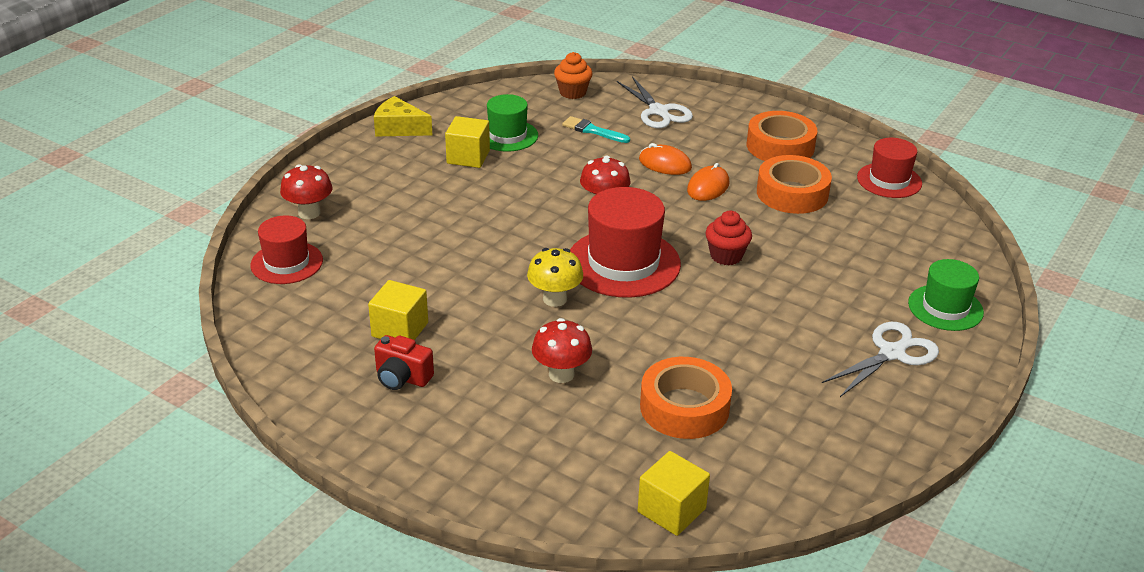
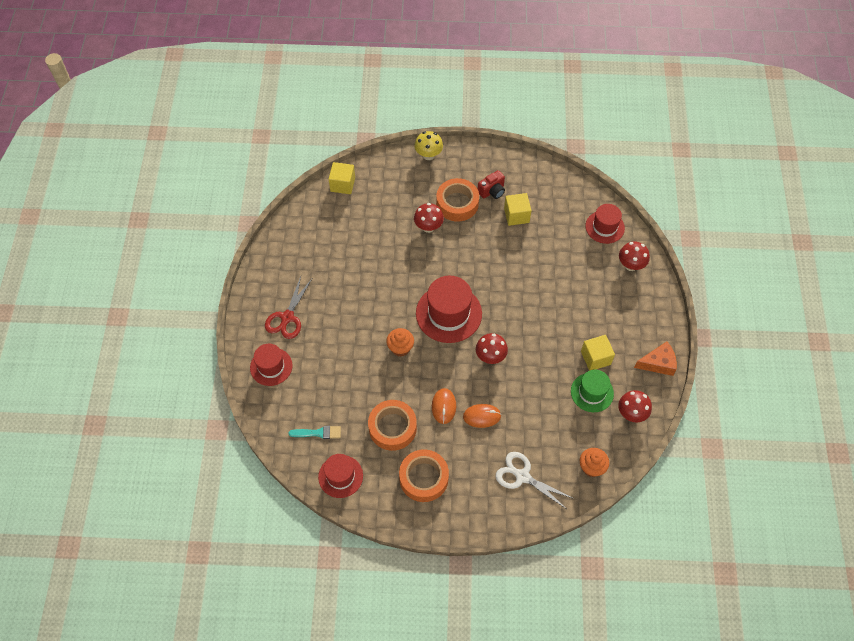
camera: 150 degrees right, 25 degrees up
(399, 128) = (658, 363): yellow cheese -> orange cheese
(402, 378) = (492, 191): red camera -> red camera turned 150 degrees clockwise
(481, 108) = (631, 414): none -> red mushroom
(555, 299) = (464, 270): yellow mushroom -> yellow mushroom (428, 155)
(593, 130) = (547, 428): turquoise brush -> turquoise brush (318, 433)
(684, 407) = (365, 236): orange tape -> orange tape (457, 203)
(726, 256) = (400, 348): red cupcake -> orange cupcake
(892, 353) = (287, 317): white scissors -> red scissors
(945, 308) = (271, 366): green hat -> red hat

